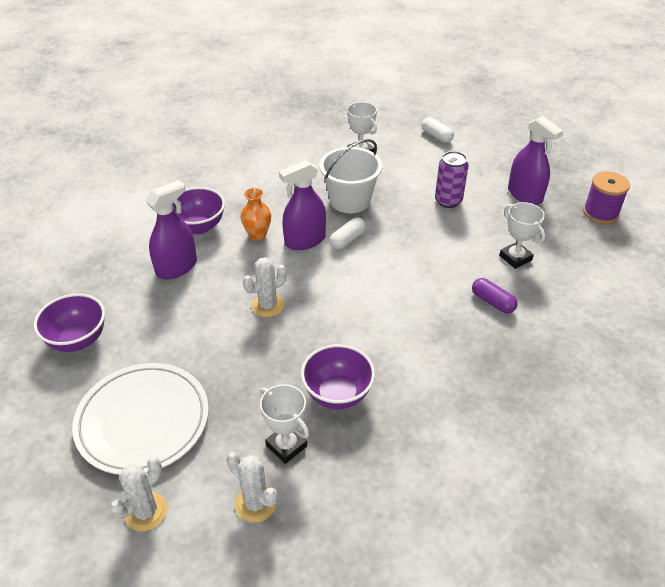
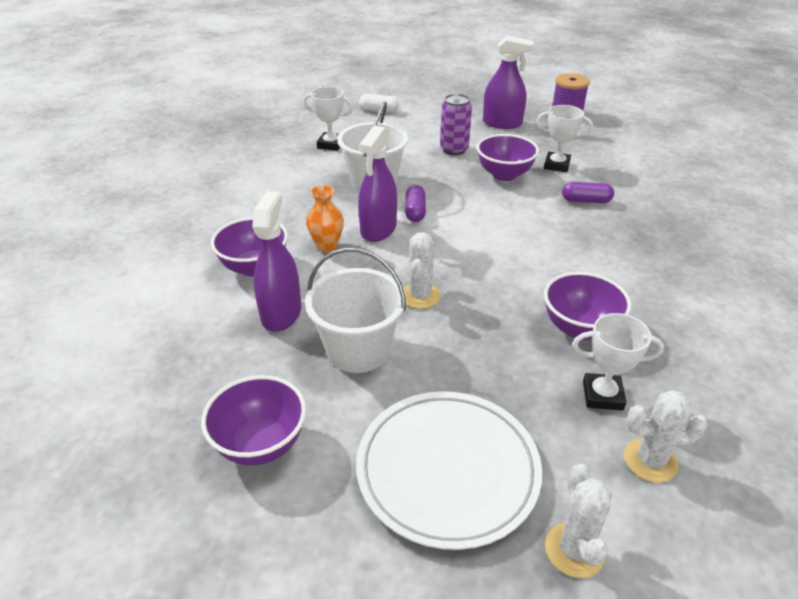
camera: 40 degrees left, 5 degrees down
(188, 318) = (358, 350): none -> white bucket
(347, 240) = (415, 211): white capsule -> purple capsule
(457, 244) = (504, 175): none -> purple bowl

